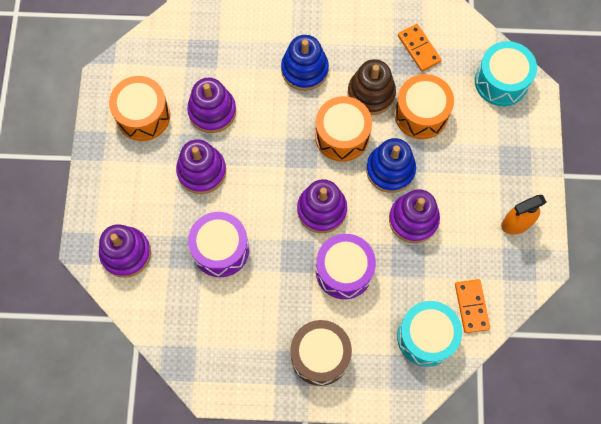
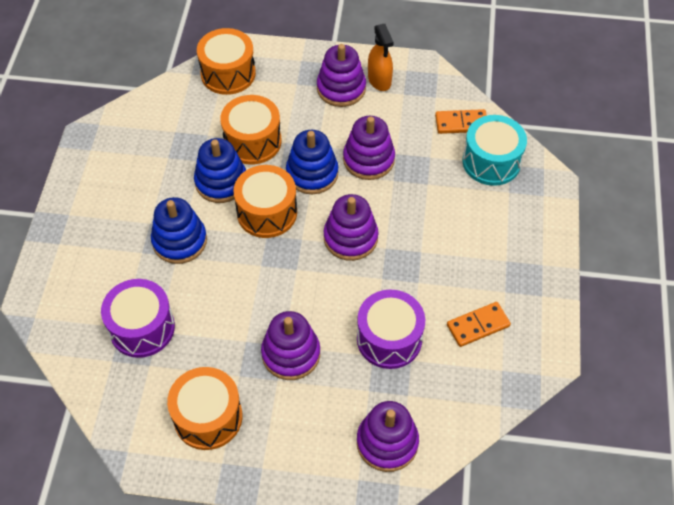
camera: 85 degrees left, 15 degrees down
(212, 111) = (215, 339): purple stacking toy -> purple stacking toy (341, 88)
(320, 356) = (511, 252): brown drum -> none
(344, 271) = (420, 223): purple drum -> purple drum (142, 328)
(371, 93) = (221, 182): brown stacking toy -> blue stacking toy
(418, 49) = (176, 136): orange domino -> orange domino (478, 326)
(501, 81) = (228, 73): turquoise drum -> orange drum

